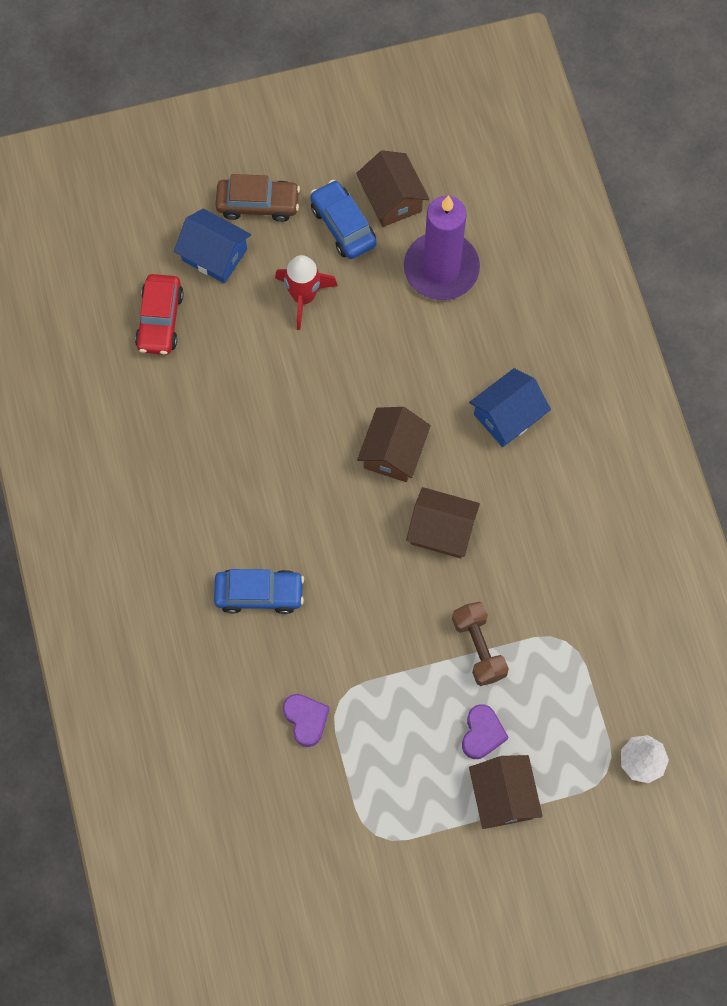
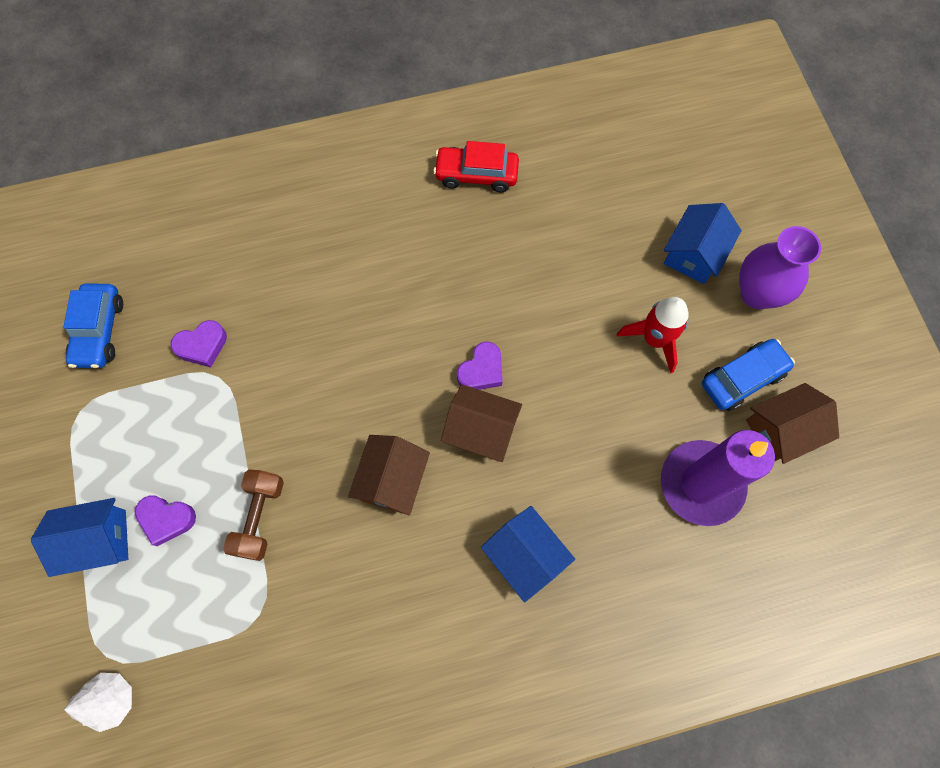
camera: 90 degrees right, 0 degrees up
(160, 320) = (618, 207): red car -> red car (476, 174)
(258, 204) = (757, 293): brown car -> purple vase
(259, 594) = (332, 302): blue car -> blue car (99, 331)
(334, 451) = (481, 370): none -> purple heart
(478, 648) = (259, 517): brown dumbbell -> brown dumbbell turned 60 degrees counterclockwise
(503, 796) = (98, 540): brown house -> blue house

